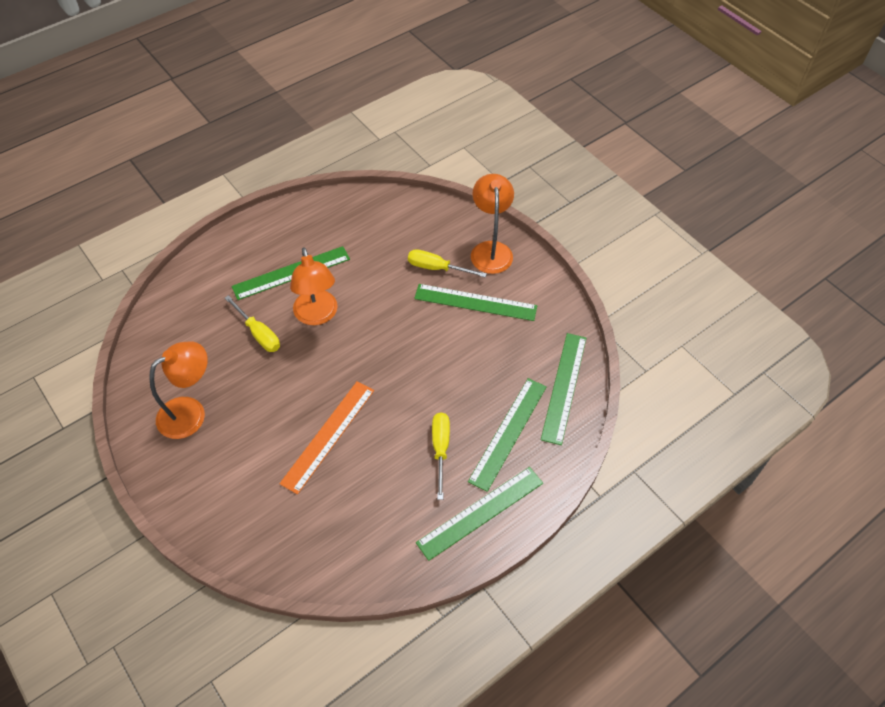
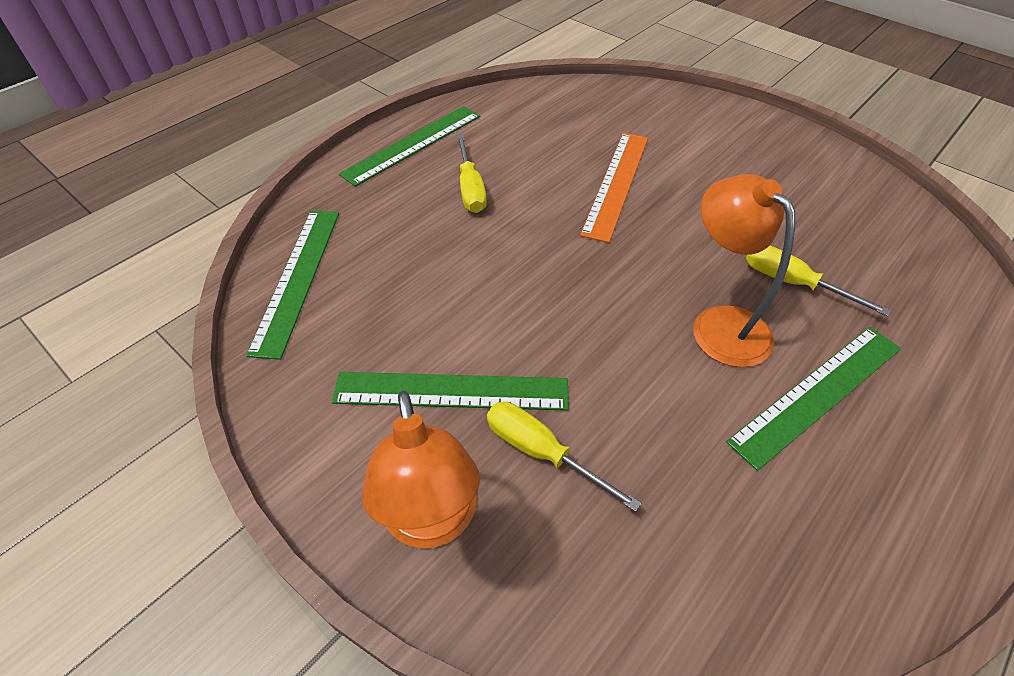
camera: 170 degrees right, 5 degrees down
(190, 412) = (802, 183): orange lamp -> none
(437, 268) = (541, 453): yellow screwdriver -> yellow screwdriver turned 150 degrees counterclockwise
(508, 433) = (383, 215): green ruler -> none

